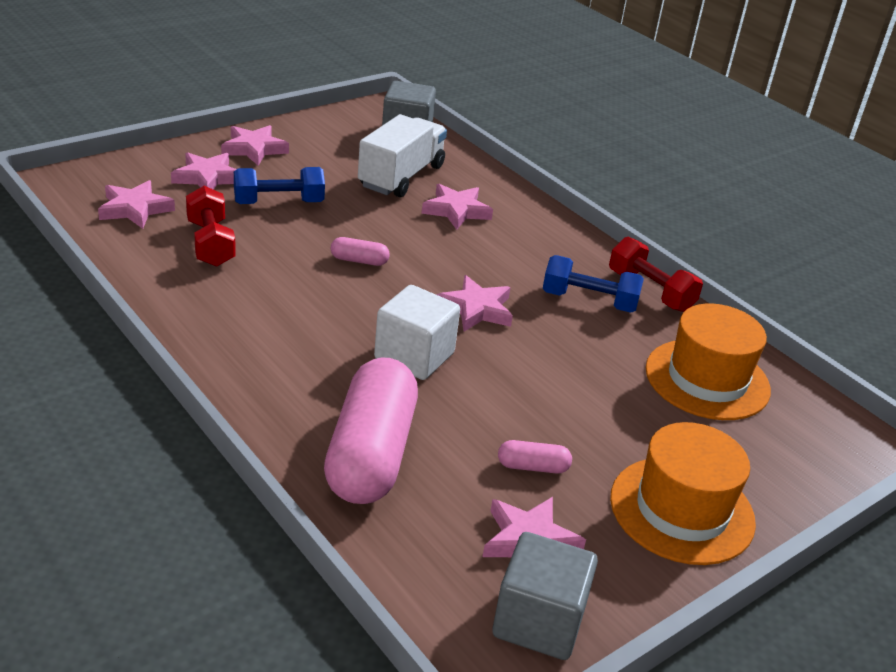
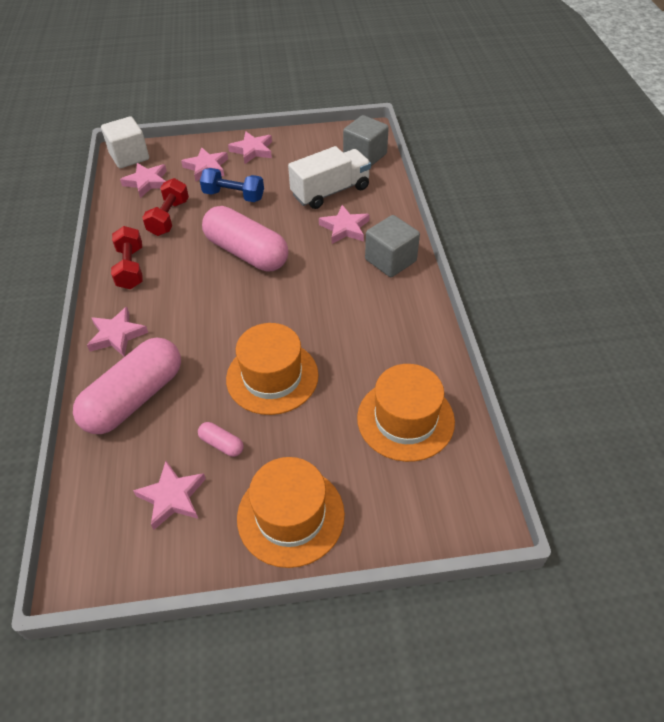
camera: 35 degrees right, 15 degrees up
(359, 261) = (246, 253): pink capsule -> pink capsule, size x2.46
(414, 356) = (219, 336): white cube -> white cube (129, 156)
(476, 309) = (289, 311): pink star -> pink star (117, 335)
(522, 381) = (272, 377): none -> orange hat
(538, 621) = (129, 555): grey cube -> grey cube (390, 260)
(589, 301) = (375, 327): blue dumbbell -> none
(650, 291) = (429, 332): red dumbbell -> red dumbbell (130, 268)

